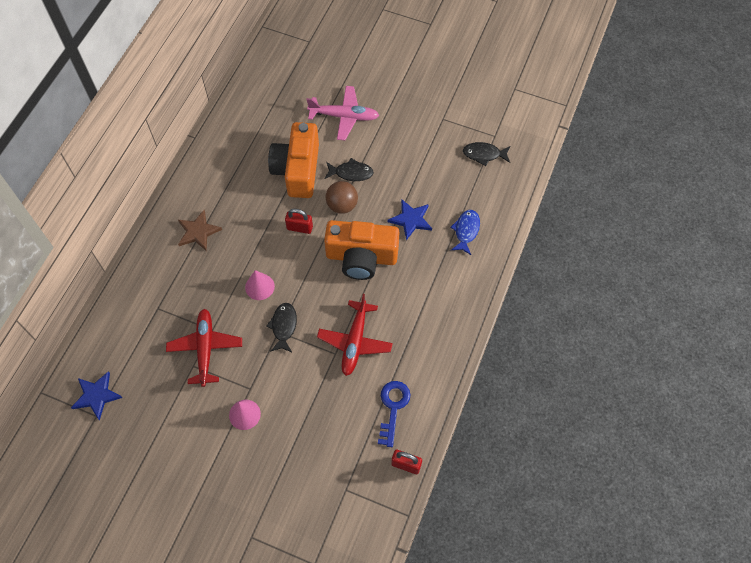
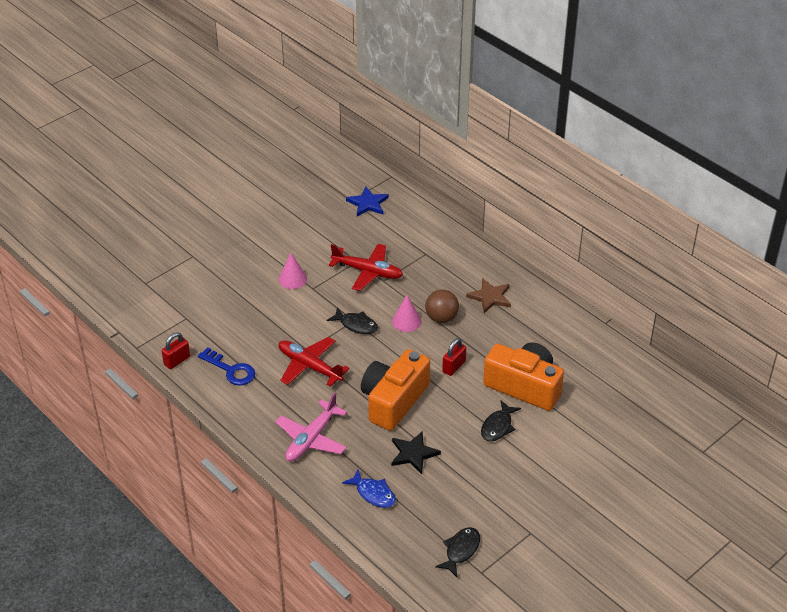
camera: 115 degrees right, 20 degrees down
(342, 205) = (462, 406): brown ball -> brown ball (441, 318)
(344, 116) = (576, 446): pink plane -> pink plane (311, 439)
(411, 220) = (413, 453): blue star -> black star

